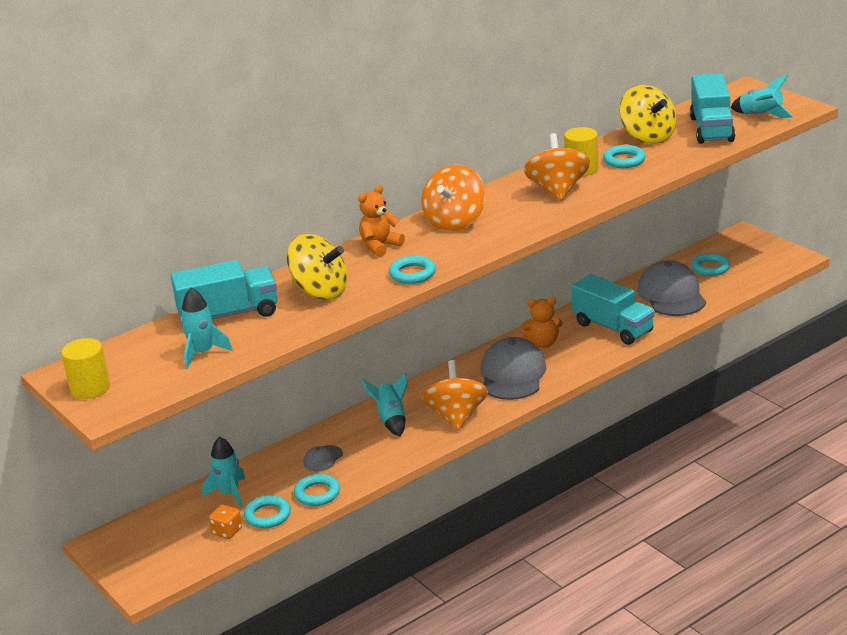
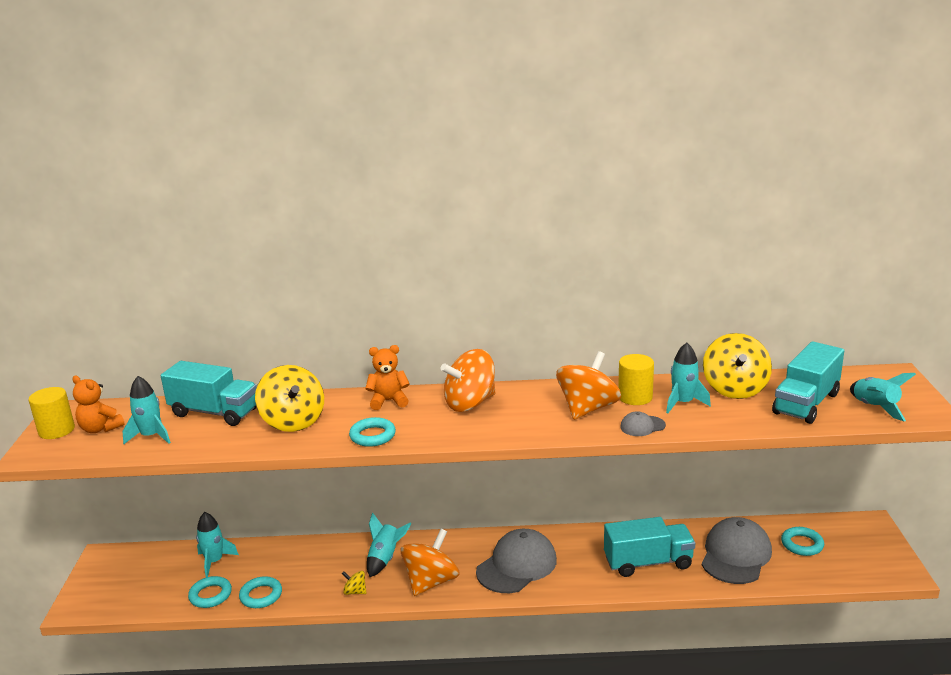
camera: 35 degrees right, 5 degrees down
(227, 531) = (172, 593): orange dice -> none
(323, 459) = (302, 567): grey cap -> grey cap (642, 426)
(400, 452) = (355, 592): none -> yellow spinning top
(543, 343) = (574, 548): orange teddy bear -> orange teddy bear (100, 429)
(613, 327) = (648, 562): turquoise truck -> turquoise truck turned 90 degrees counterclockwise
(624, 160) = (683, 403): turquoise ring -> turquoise rocket

